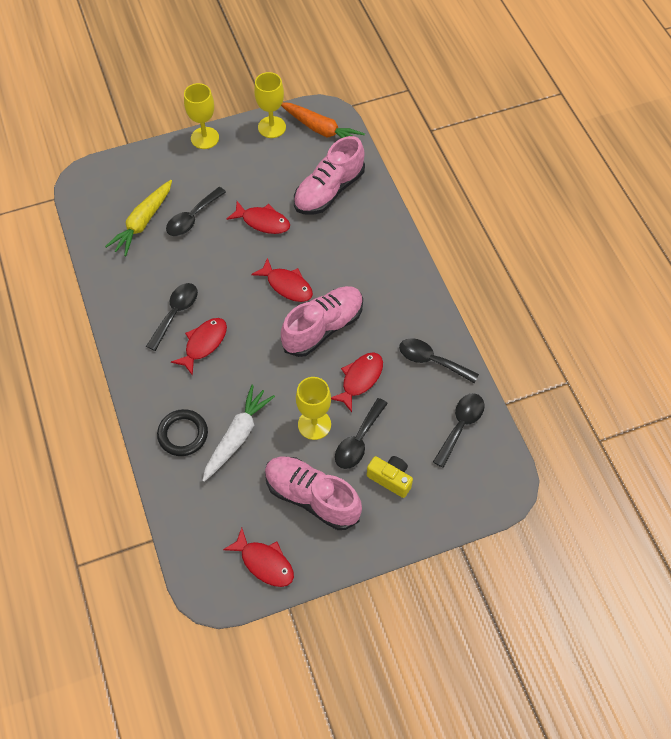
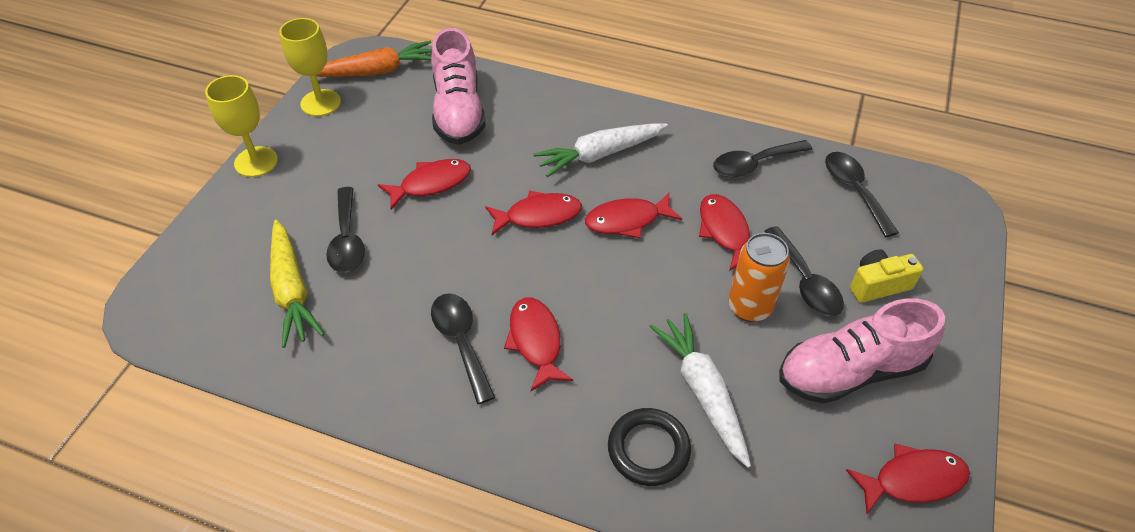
camera: 50 degrees left, 10 degrees down
(314, 424) = (749, 307): yellow goblet -> orange can
(323, 328) = (627, 220): pink shoe -> red fish
(362, 281) = (600, 154): none -> white carrot

